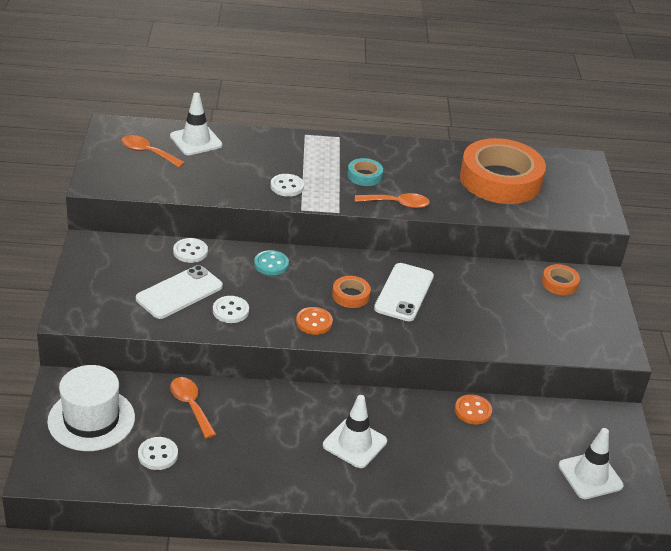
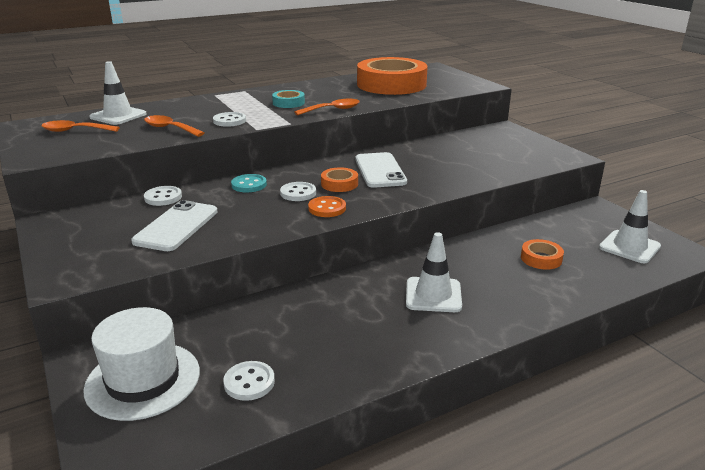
camera: 25 degrees left, 10 degrees down
(191, 405) = (248, 325): orange spoon -> orange spoon (169, 128)
(230, 311) = (241, 224): white button -> white button (298, 193)
(473, 411) = (498, 238): orange button -> none
(559, 283) = (482, 136): orange tape -> orange tape (541, 258)

